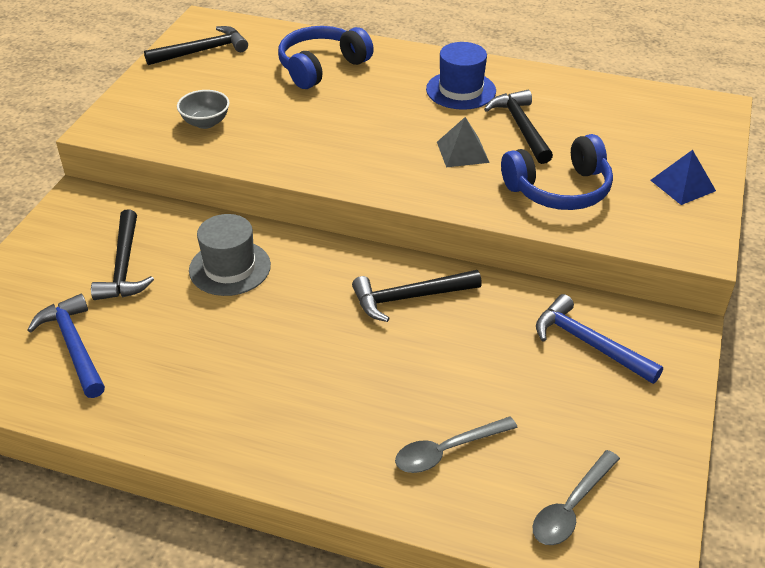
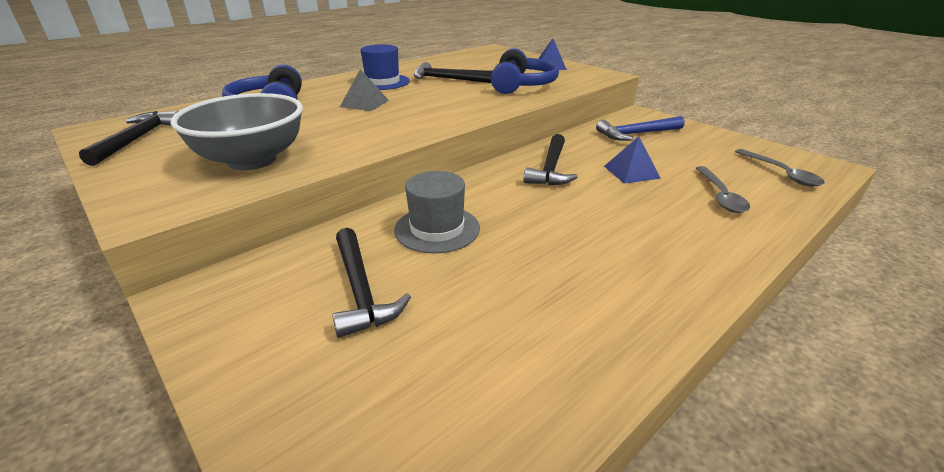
camera: 60 degrees left, 10 degrees down
(74, 346) = (462, 365): blue hammer -> none
(124, 266) = (360, 290): black hammer -> black hammer turned 45 degrees clockwise
(205, 122) = (252, 160): grey bowl -> grey bowl, size x2.01
(454, 363) = (631, 172): none -> blue pyramid
(462, 152) = (449, 95): grey pyramid -> grey pyramid (364, 103)

